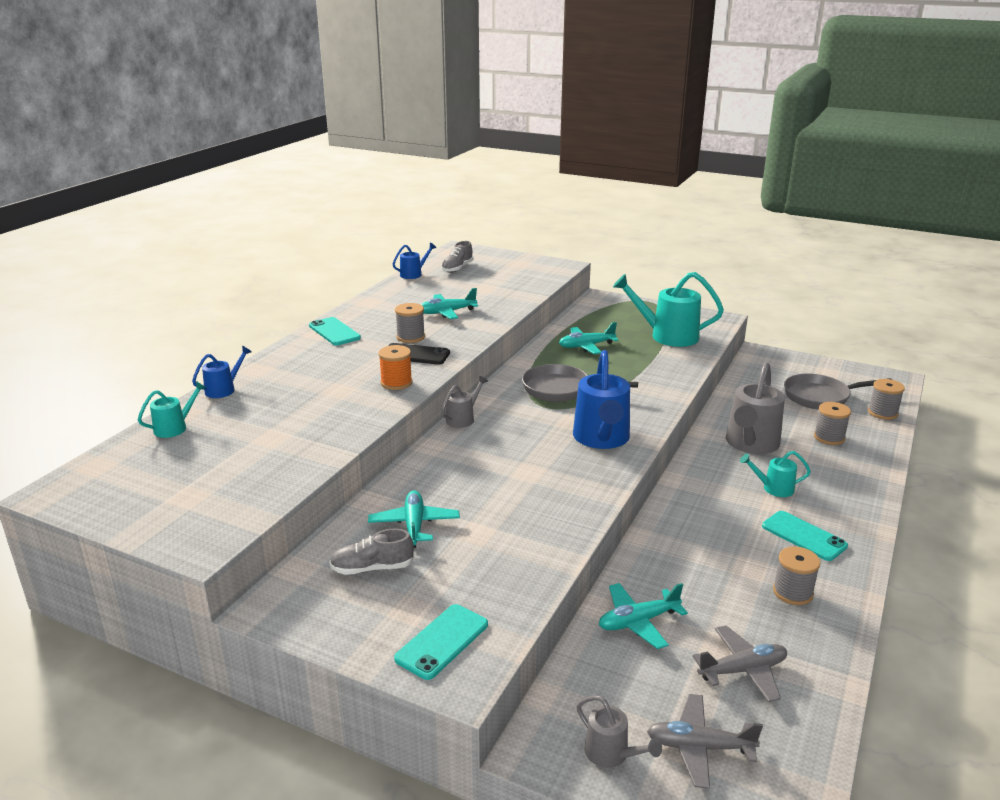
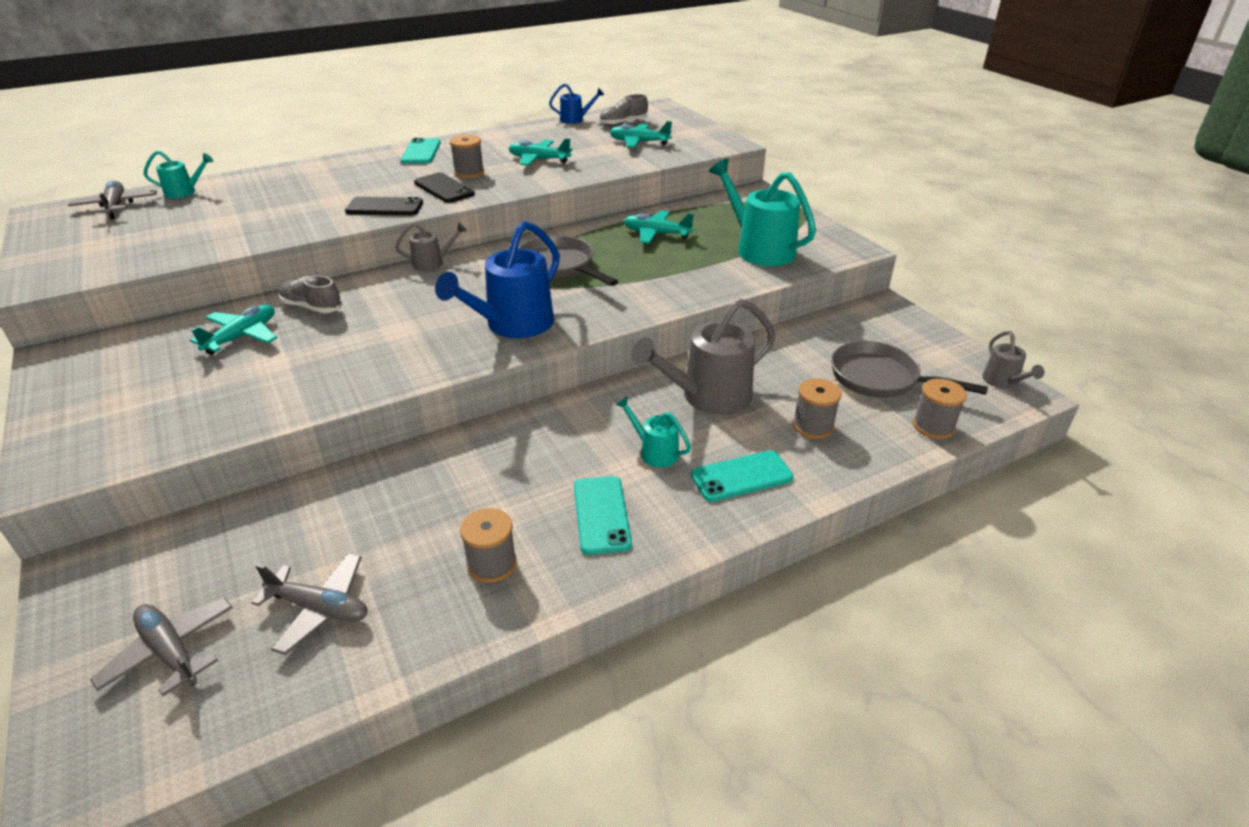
camera: 35 degrees right, 10 degrees up
(128, 462) = (116, 206): none -> grey plane
(224, 389) = (265, 174): blue watering can -> none
(372, 568) = (158, 357): grey shoe -> grey shoe (312, 307)
(396, 383) = (384, 207): orange spool -> black phone
(442, 641) = (94, 438): turquoise phone -> turquoise phone (741, 476)
(612, 754) = (107, 611): grey watering can -> grey watering can (1003, 382)
(638, 622) = (316, 512): turquoise plane -> turquoise plane (639, 142)

